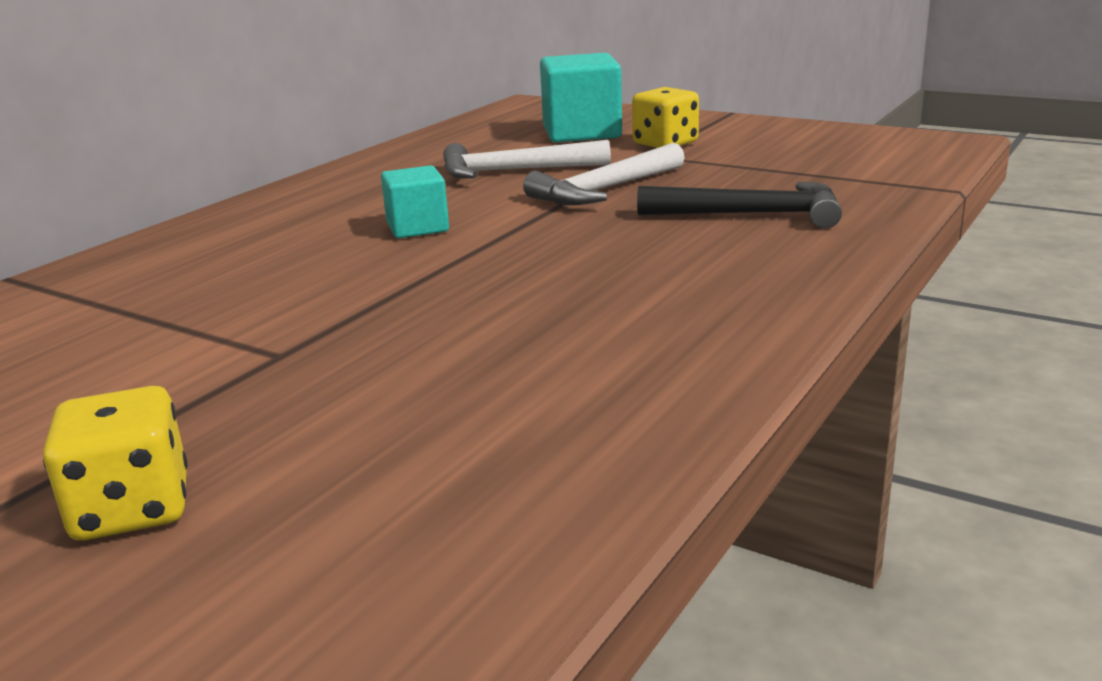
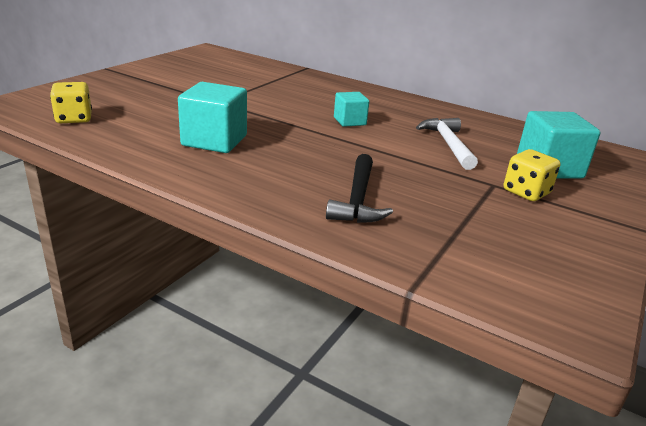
camera: 85 degrees right, 5 degrees up
(132, 509) = (128, 90): yellow dice -> yellow dice (74, 118)
(557, 329) = (214, 141): none -> turquoise cube
(605, 190) = (411, 164): white hammer -> none

